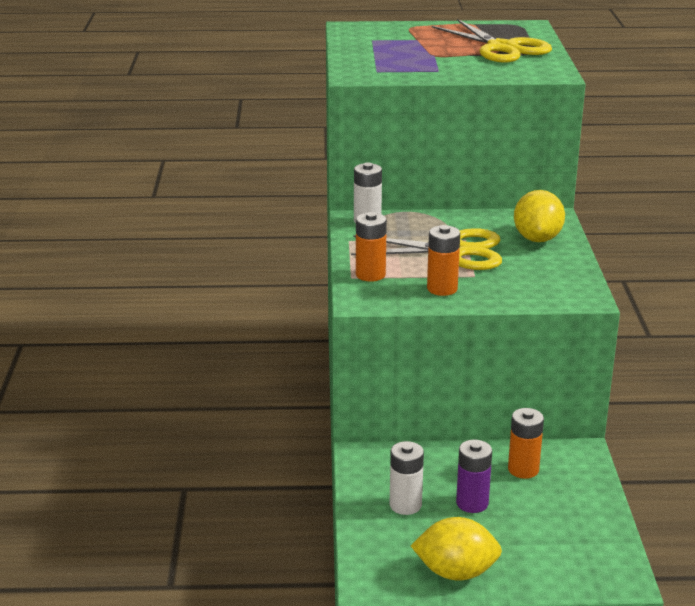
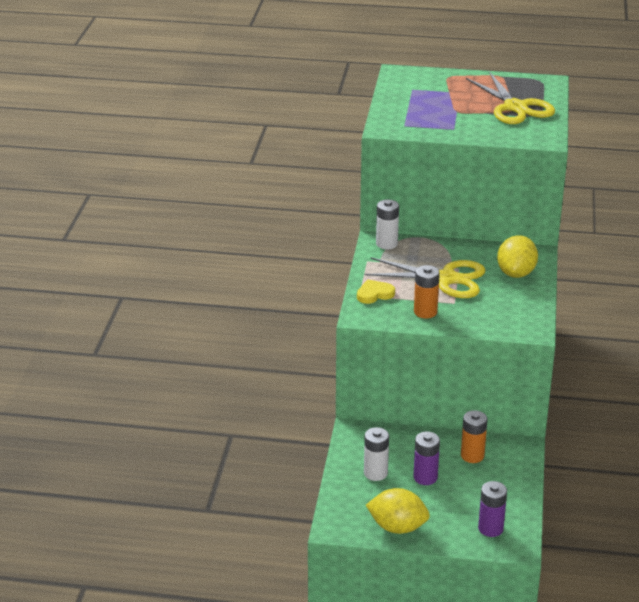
camera: 10 degrees right, 5 degrees up
(370, 275) = (374, 294): orange battery -> yellow heart
(579, 559) = (490, 528): none -> purple battery

